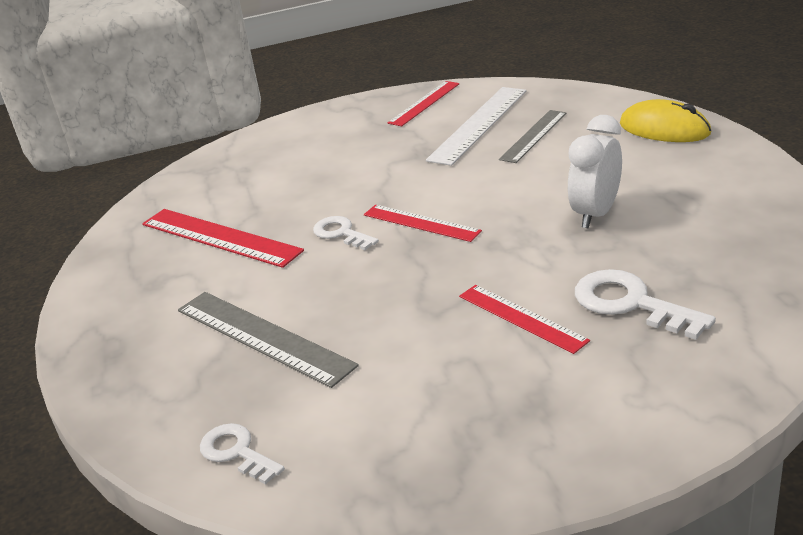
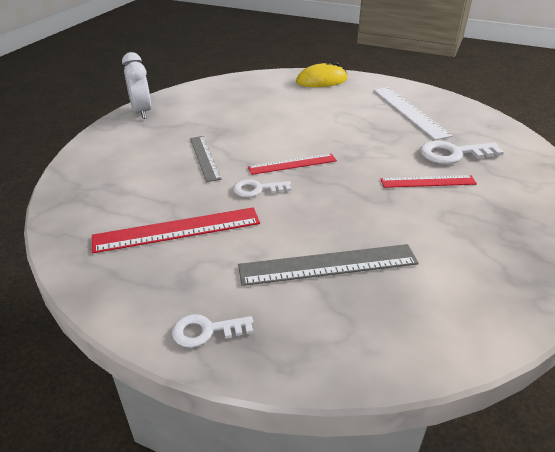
camera: 55 degrees left, 5 degrees up
(237, 452) = (444, 330): white key -> white key (206, 331)
(424, 103) = (167, 107): red ruler -> none
(478, 124) = (224, 107): white ruler -> white ruler (409, 112)
(533, 136) = (266, 103): grey ruler -> grey ruler (204, 158)
(595, 214) = (366, 125): white clock -> white clock (142, 112)

